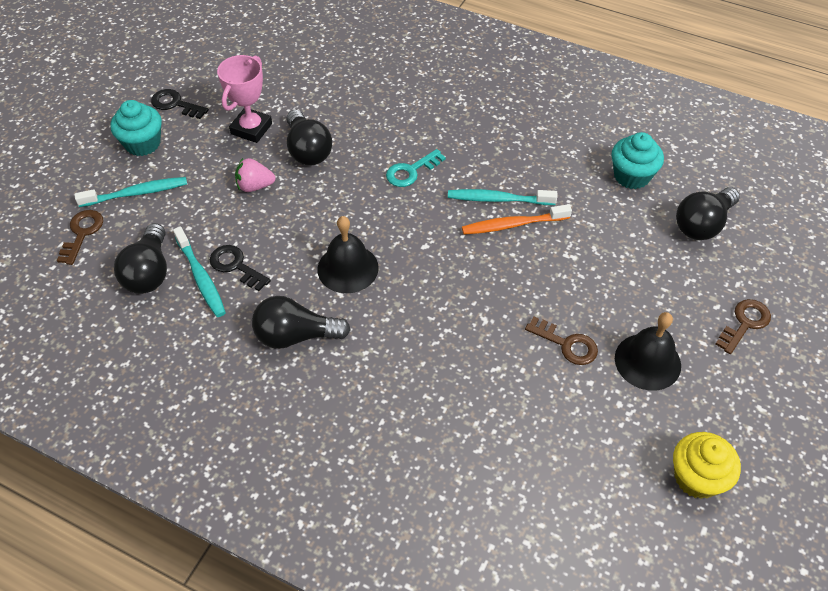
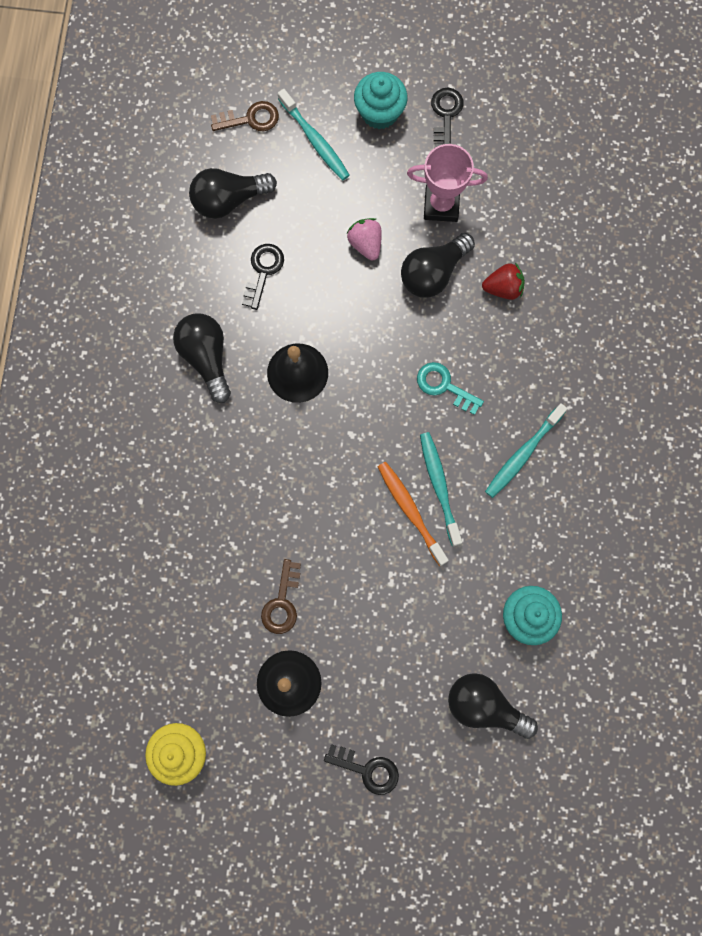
camera: 70 degrees right, 25 degrees up
(201, 277) = (239, 247): turquoise toothbrush -> turquoise toothbrush (523, 454)
(345, 112) = (503, 288): none -> red strawberry
(745, 323) = (367, 770): brown key -> black key

